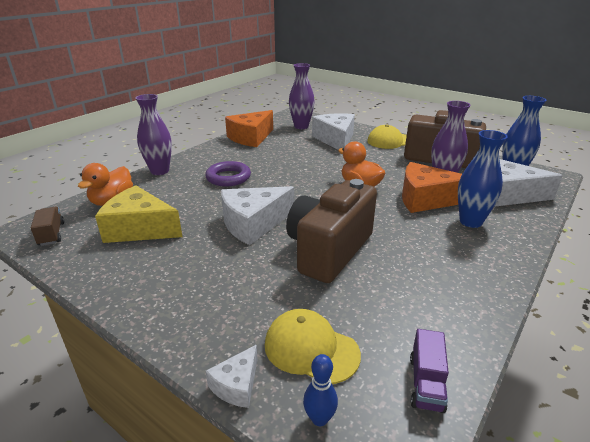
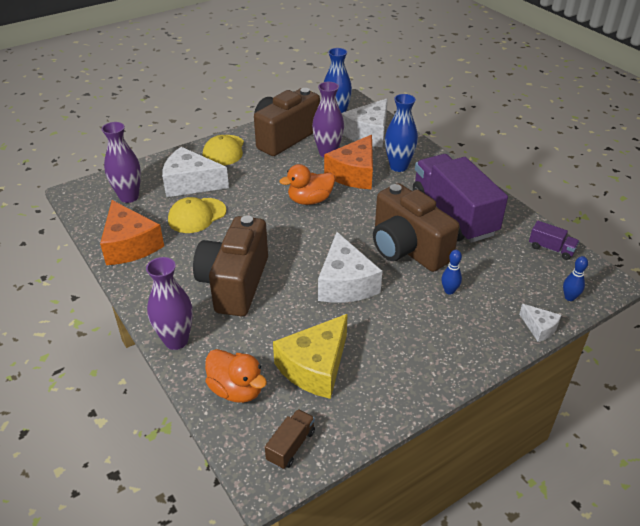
camera: 70 degrees left, 10 degrees up
(51, 234) = (291, 446): brown truck -> brown truck turned 120 degrees clockwise
(228, 177) = (234, 283): purple ring -> brown camera
(274, 290) = (449, 291): none -> blue bowling pin
(311, 349) = (515, 287): yellow cap -> yellow cap (197, 216)
(420, 273) = (453, 214): none -> purple truck

